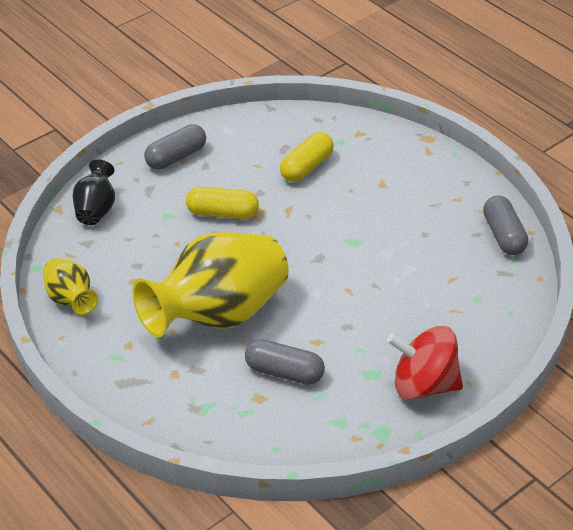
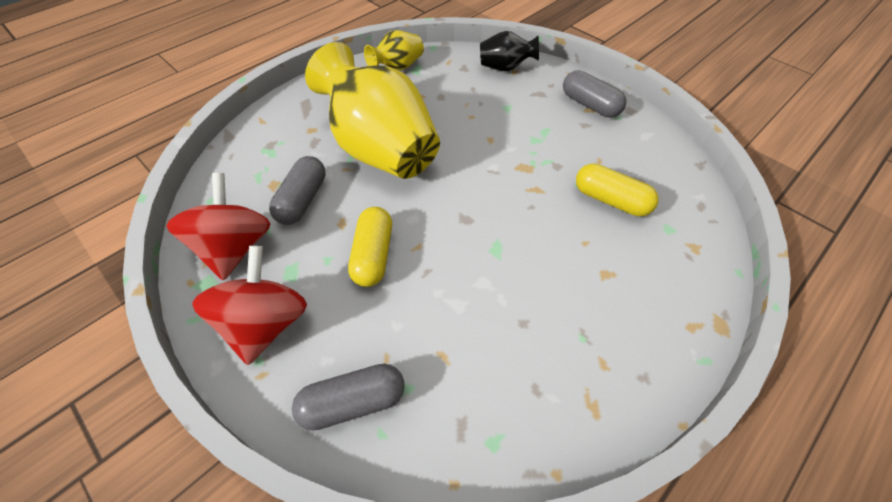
camera: 85 degrees right, 10 degrees up
(223, 213) = (518, 141): yellow capsule -> yellow capsule (373, 255)
(342, 417) = (234, 248): none -> red spinning top
(503, 235) = (540, 429): grey capsule -> grey capsule (353, 402)

